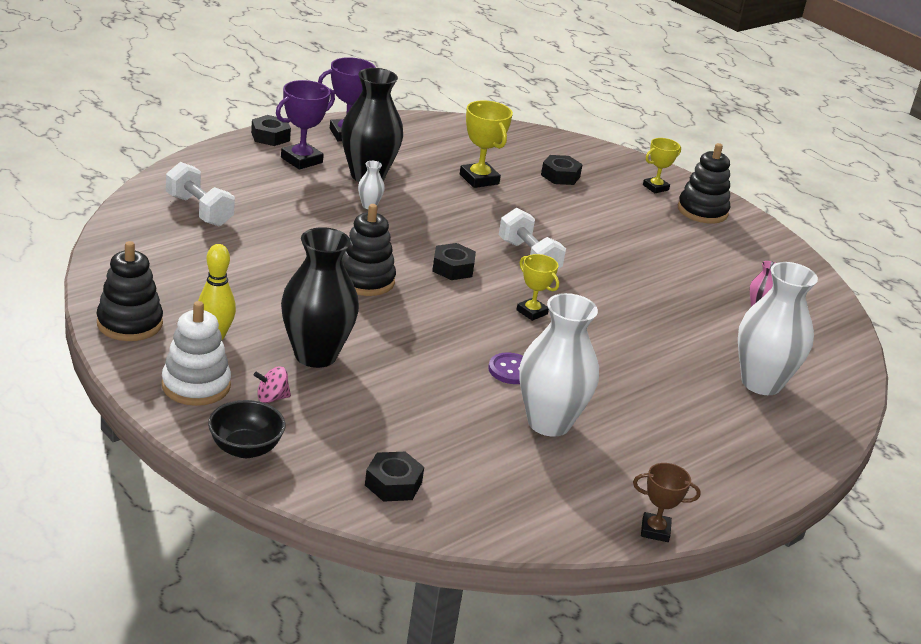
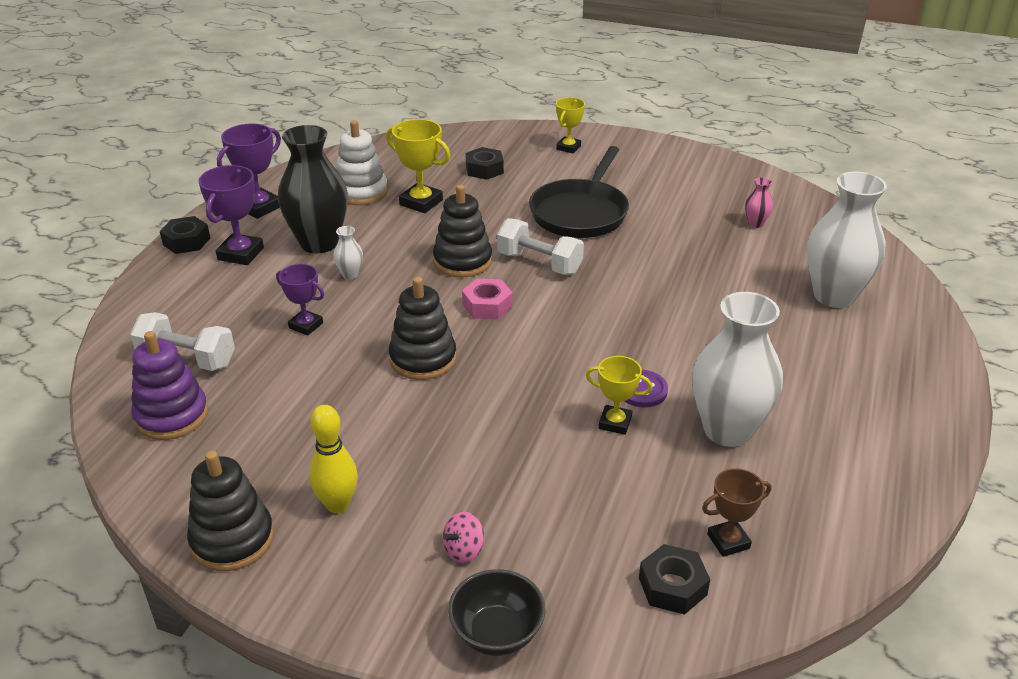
camera: 25 degrees left, 5 degrees up
(157, 239) = (172, 416): none -> purple stacking toy
(196, 385) = (374, 581): white stacking toy -> white stacking toy (361, 192)
(302, 224) = (306, 325): none -> purple trophy
(315, 355) = (457, 472): black vase -> none
(453, 268) = (487, 305): black nut -> pink nut
(532, 312) = (597, 318): yellow trophy -> yellow trophy (615, 423)
(607, 238) = (580, 212): none -> black pan
(655, 530) = (922, 497): brown trophy -> brown trophy (728, 541)
(702, 211) = (624, 154): black stacking toy -> black stacking toy (462, 261)

